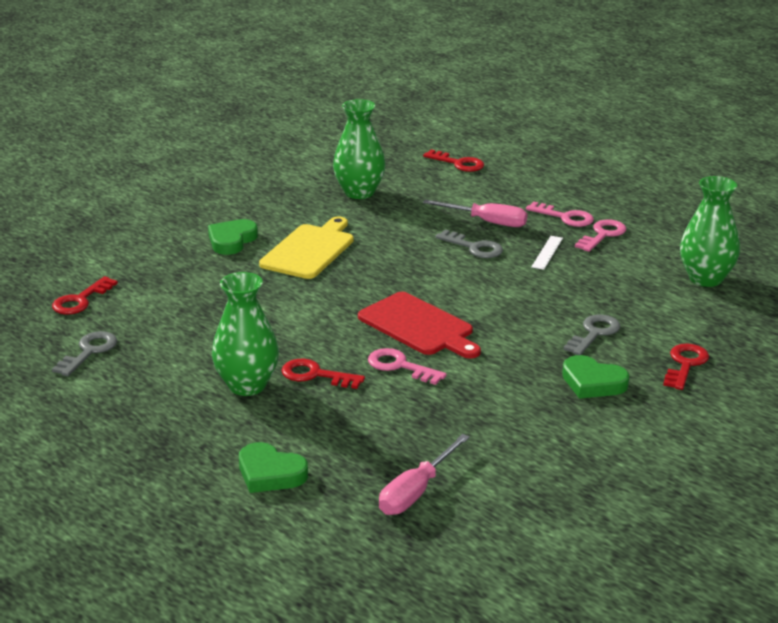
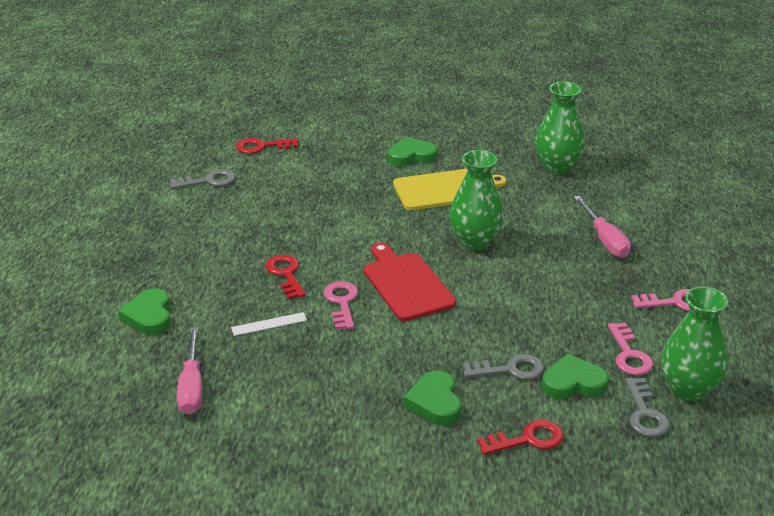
camera: 50 degrees right, 5 degrees up
(247, 385) = (240, 255): green vase -> green vase (475, 242)
(416, 492) = (192, 387): pink screwdriver -> pink screwdriver turned 90 degrees counterclockwise
(419, 326) = (406, 284): red cutting board -> red cutting board turned 150 degrees clockwise
(458, 163) = (675, 183): red key -> none
(474, 247) = (556, 253): grey key -> grey key (645, 413)
(547, 252) = (602, 289): white ruler -> white ruler (269, 324)
(565, 217) = (674, 271): pink key -> pink key (629, 354)
(643, 316) = (573, 383): none -> green heart

